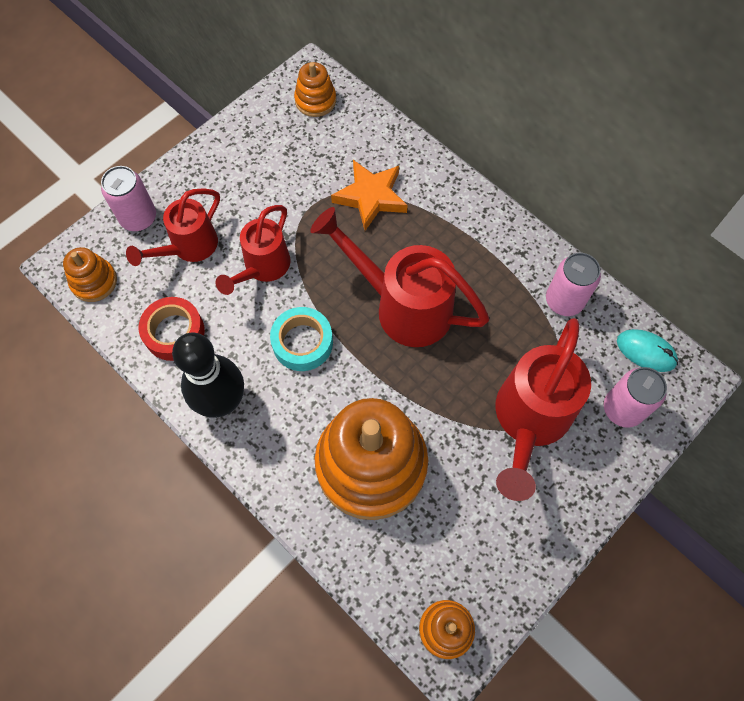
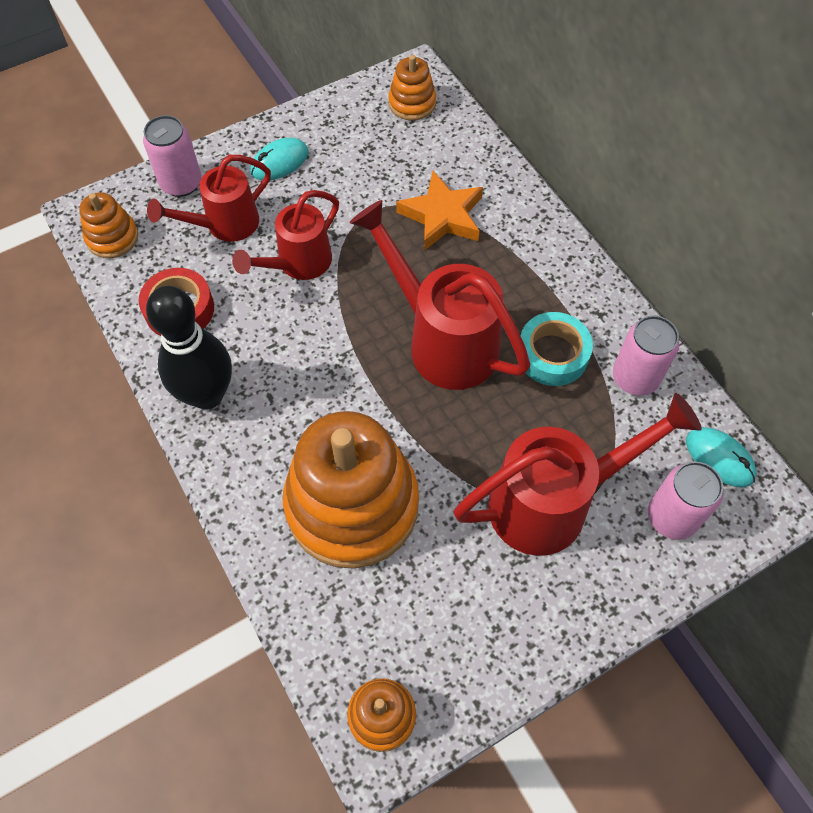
camera: 15 degrees right, 5 degrees down
(218, 179) = (279, 162): none -> turquoise mouse
(302, 342) = (316, 353): turquoise tape -> turquoise tape (552, 354)
(529, 421) = (553, 502): red watering can -> red watering can turned 150 degrees counterclockwise

